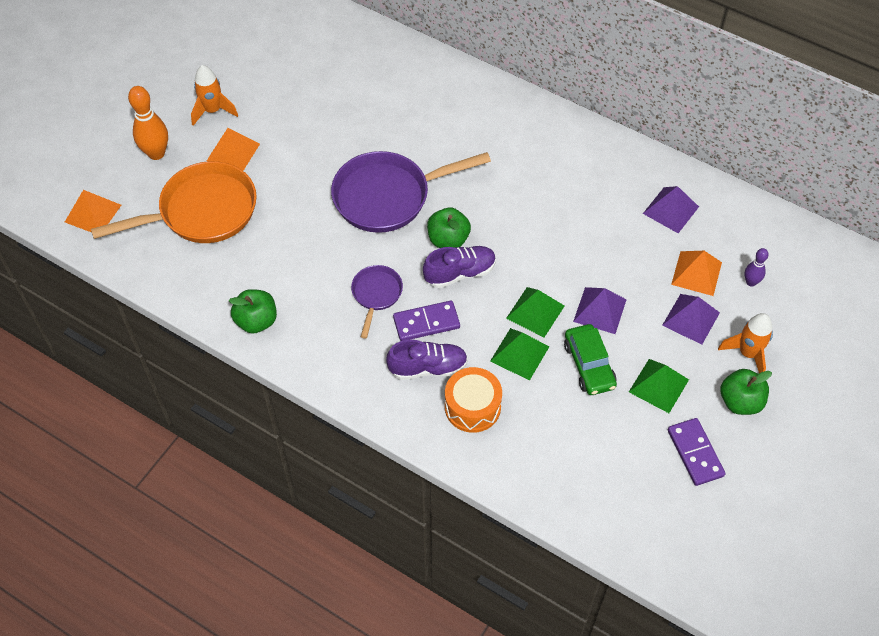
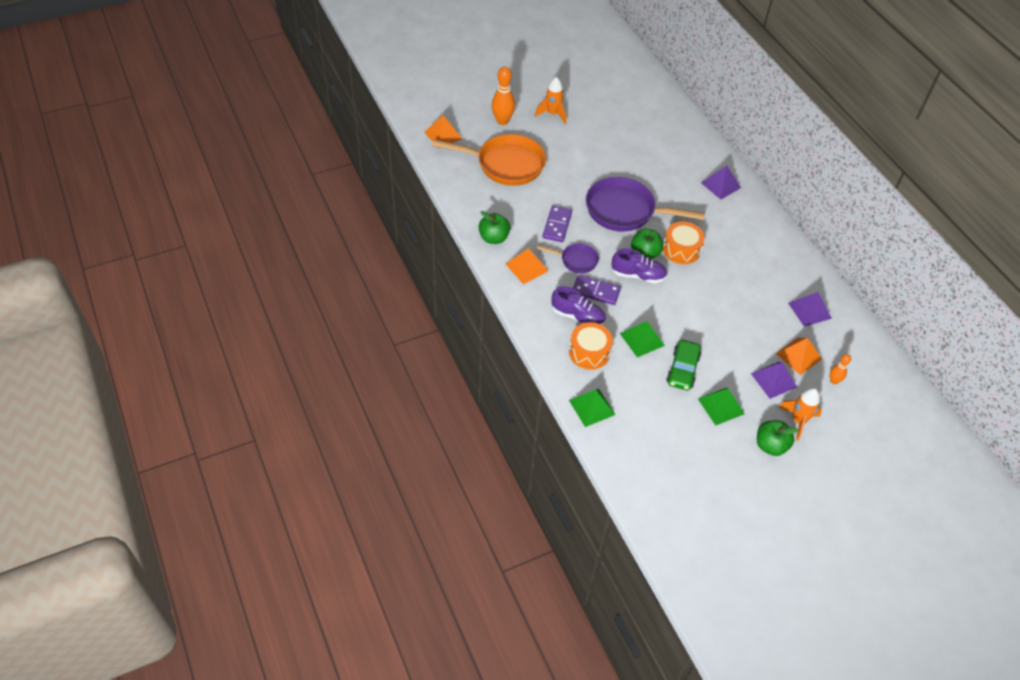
camera: 30 degrees right, 5 degrees down
(233, 152) = (548, 141): orange pyramid -> orange pyramid (527, 267)
(376, 294) = (576, 260): purple pan -> purple pan turned 60 degrees clockwise
(485, 211) = (681, 249): none -> orange drum
(535, 312) = (670, 321): green pyramid -> green pyramid (592, 407)
(600, 310) = (714, 343): purple pyramid -> purple pyramid (721, 185)
(695, 453) = (715, 457): purple domino -> purple domino (557, 225)
(751, 282) = (834, 381): purple bowling pin -> orange bowling pin

